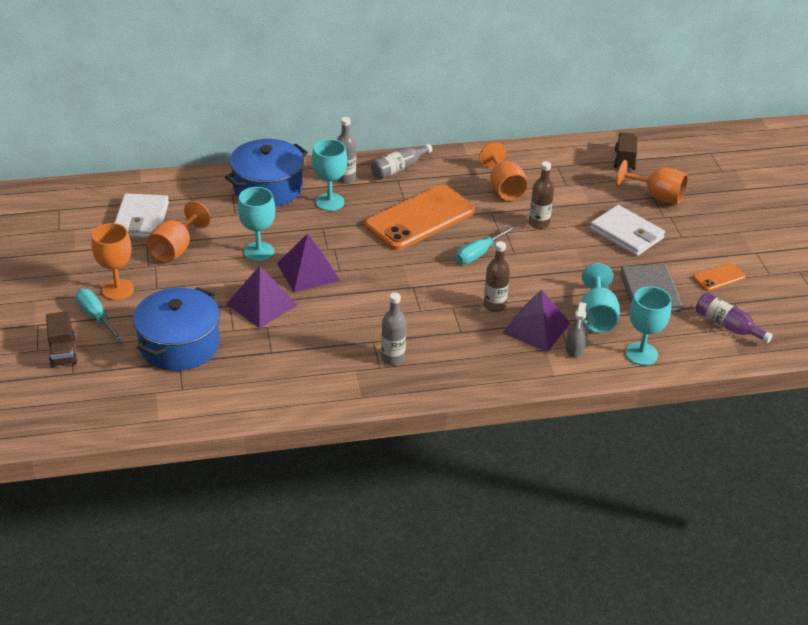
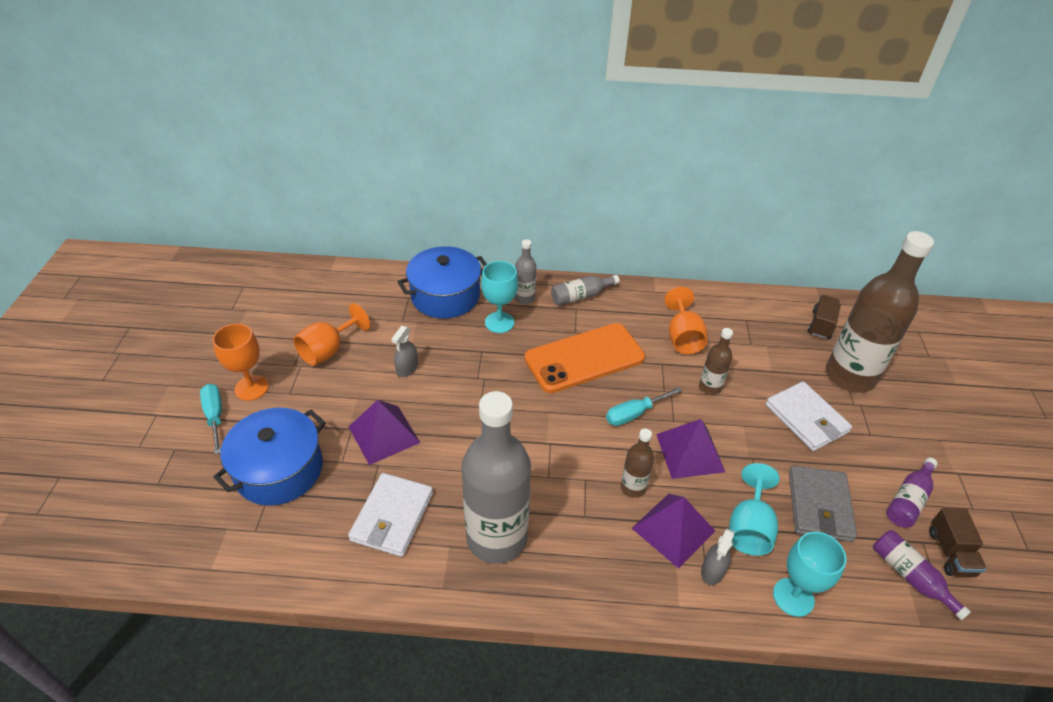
camera: 15 degrees right, 5 degrees up
(63, 352) = (161, 454): brown truck -> brown truck (950, 553)
(141, 220) = (312, 311): white wallet -> white wallet (392, 517)
(258, 252) = (407, 368): turquoise goblet -> grey spray bottle
(308, 272) = (447, 402): purple pyramid -> purple pyramid (690, 452)
(393, 358) = (496, 538): grey bottle -> grey bottle, size x2.22
(657, 196) = (849, 376): orange goblet -> brown bottle
(719, 277) = (908, 500): orange phone -> purple bottle

